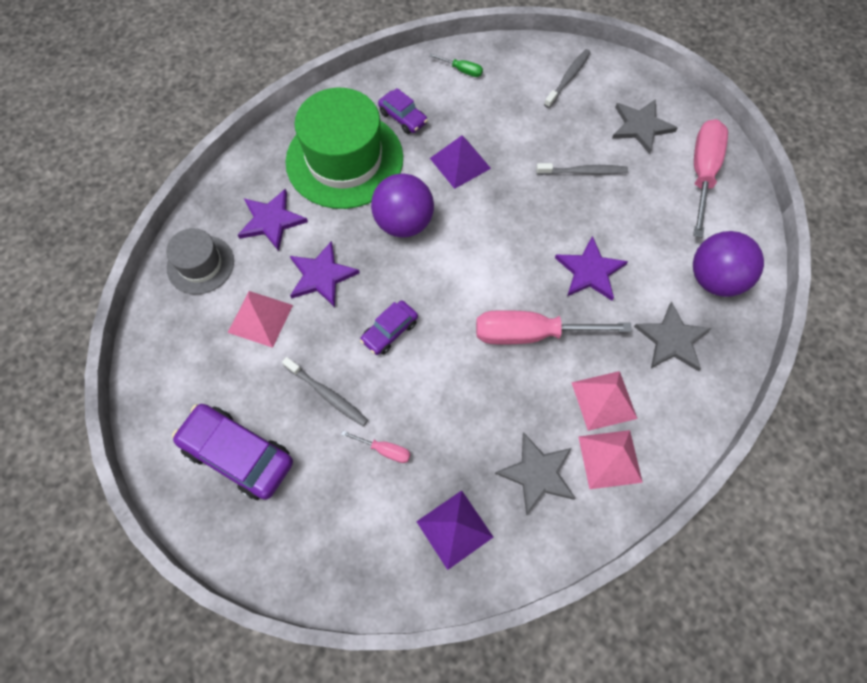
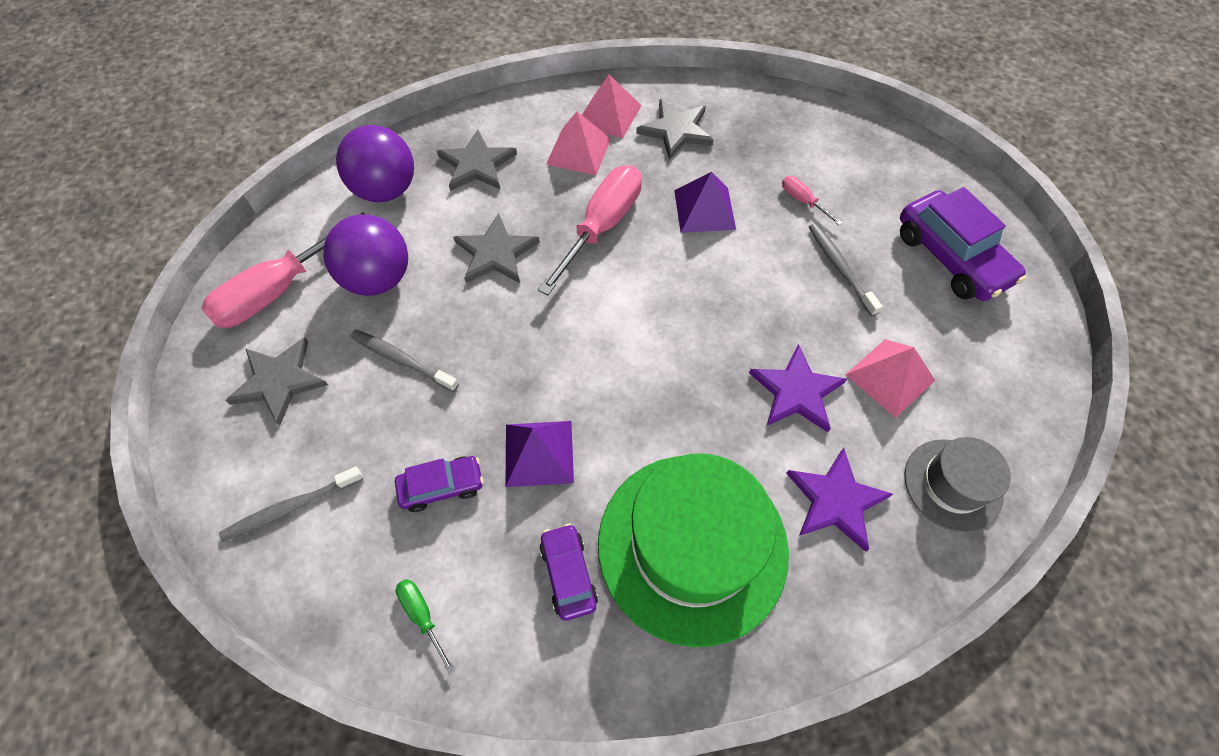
camera: 150 degrees left, 5 degrees down
(390, 331) = (745, 295): purple car -> purple car (442, 486)
(403, 223) = (662, 408): purple ball -> purple ball (378, 279)
(455, 529) = (769, 127): purple pyramid -> purple pyramid (704, 209)
(531, 334) = (601, 227): pink screwdriver -> pink screwdriver turned 90 degrees counterclockwise
(590, 271) = (496, 253): purple star -> grey star

